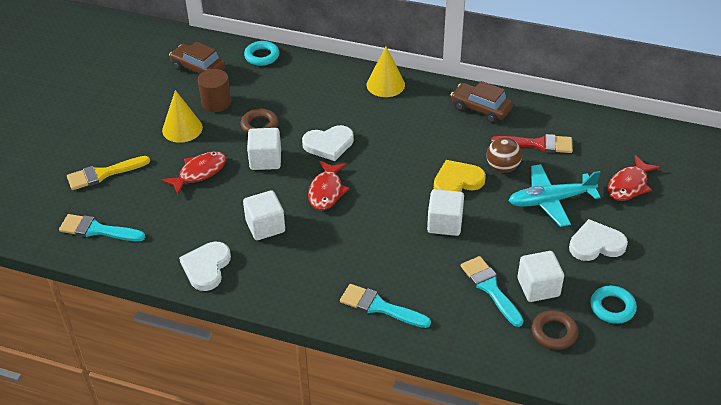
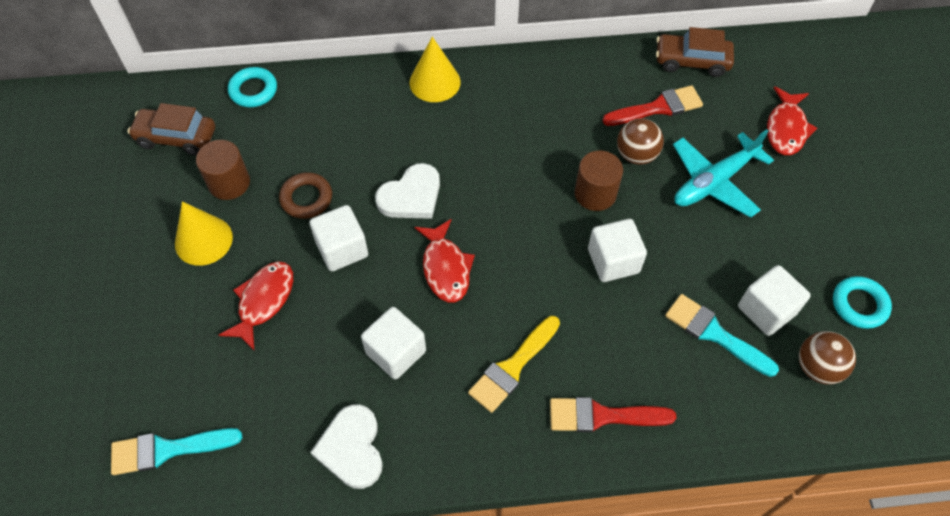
camera: 25 degrees left, 15 degrees up
(103, 174) = (129, 354): yellow brush -> yellow brush (512, 367)
(380, 307) = (602, 416): turquoise brush -> red brush
(457, 181) = (595, 193): yellow heart -> brown cylinder
(480, 109) = (566, 80): brown car -> brown car (691, 61)
(554, 333) = (817, 367): brown ring -> brown ball
(596, 244) = (795, 224): white heart -> none

